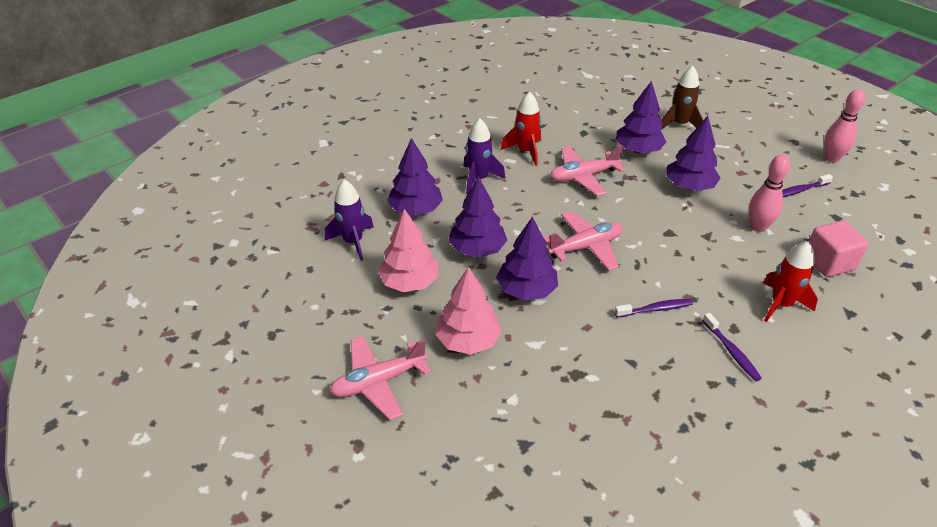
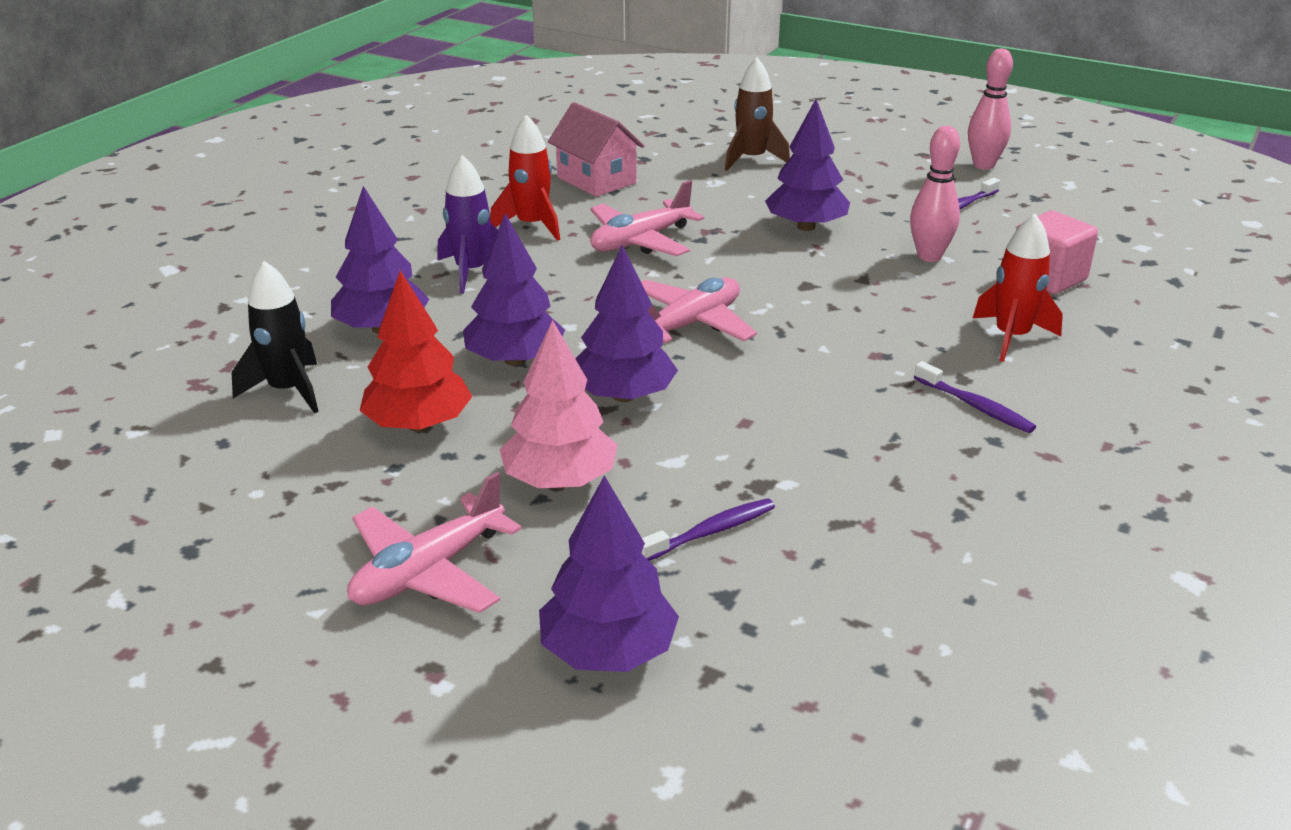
camera: 20 degrees left, 10 degrees down
(353, 242) = (288, 391): purple rocket -> black rocket
(410, 282) = (419, 425): pink tree -> red tree
(577, 123) = (596, 180): none -> pink house
(638, 150) = (707, 197): purple tree -> purple tree (608, 651)
(655, 309) = (837, 379): purple toothbrush -> purple toothbrush (711, 532)

